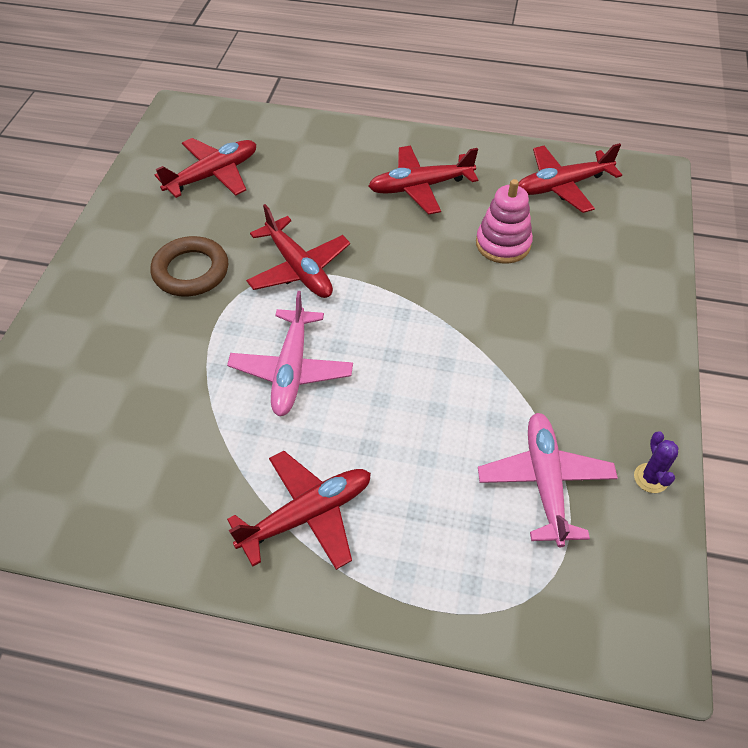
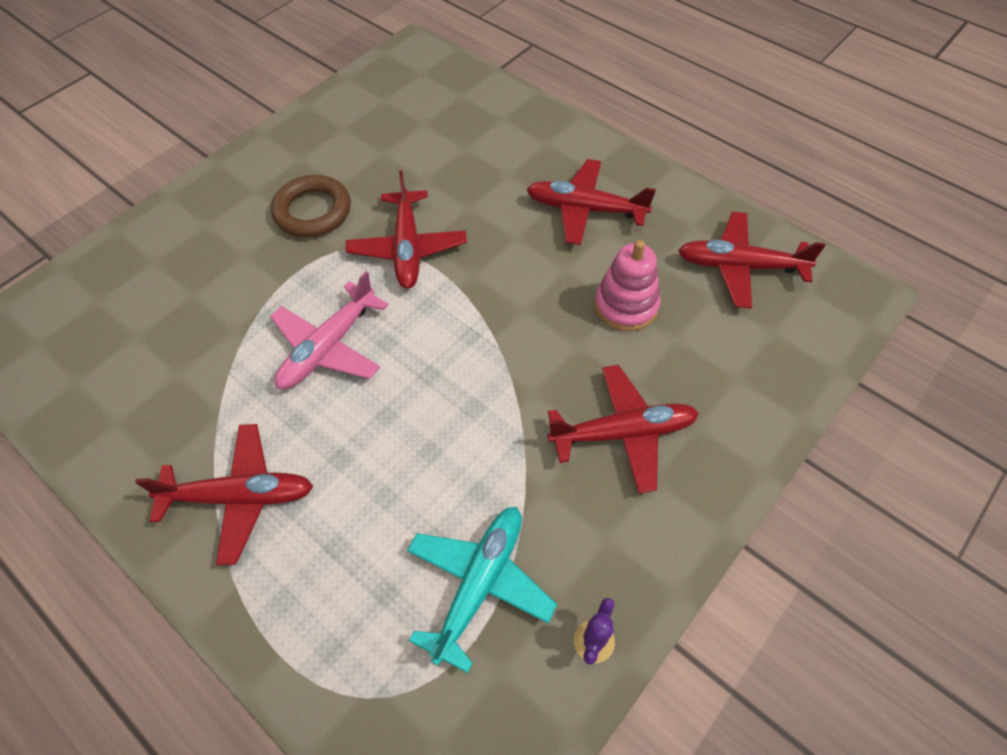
camera: 30 degrees right, 5 degrees up
(213, 175) = (398, 124): red plane -> red plane (623, 433)
(545, 482) = (480, 584): pink plane -> turquoise plane

